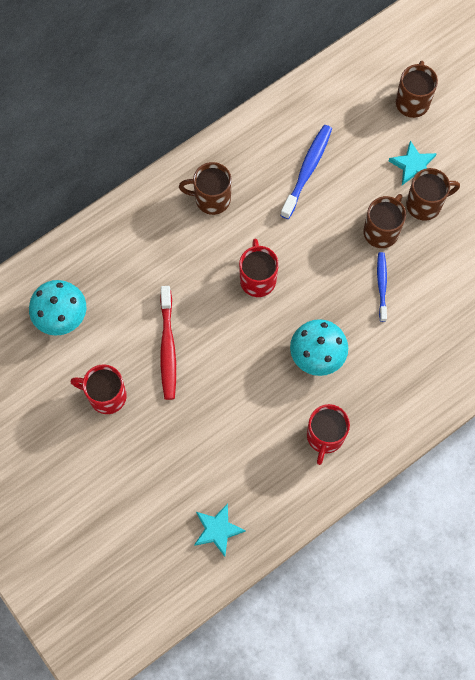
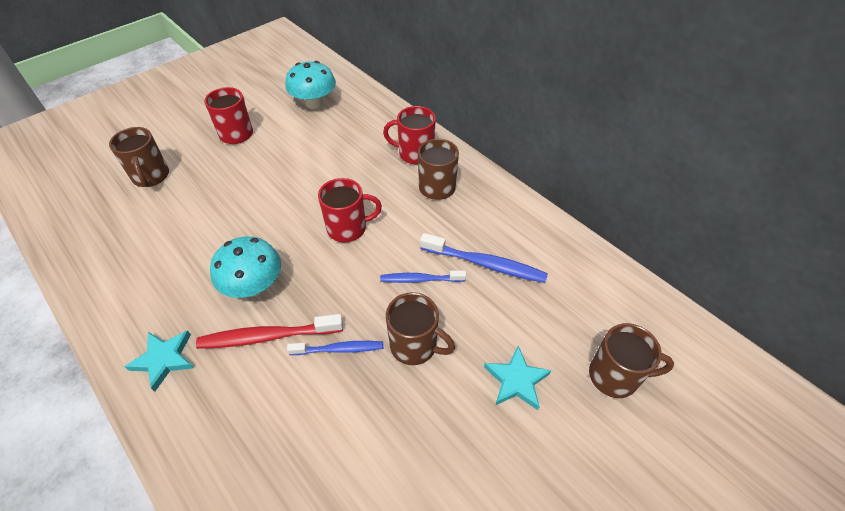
camera: 85 degrees right, 20 degrees down
(168, 347) = (278, 167): red toothbrush -> red toothbrush (268, 336)
(217, 530) = (83, 215): turquoise star -> turquoise star (164, 359)
(320, 222) = (420, 279): none -> blue toothbrush
(325, 437) = (154, 298): red mug -> red mug (415, 153)
(425, 204) = (460, 398): brown mug -> brown mug (151, 177)

